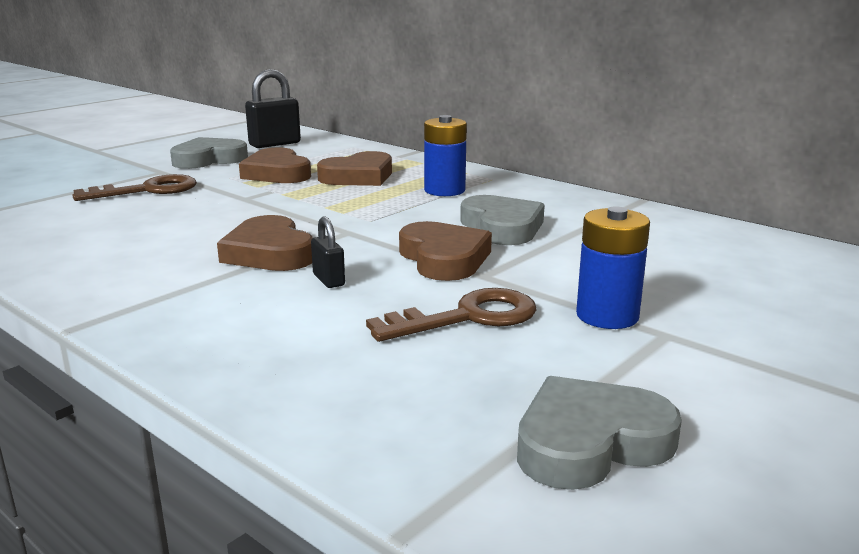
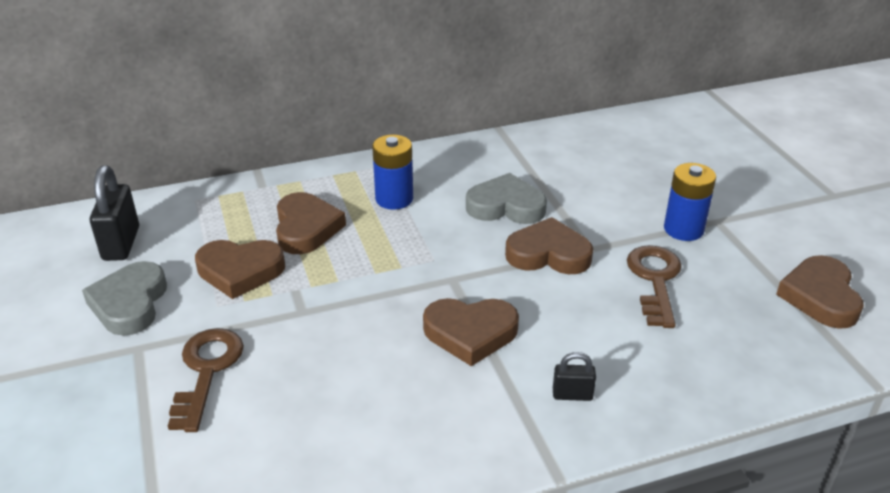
camera: 60 degrees left, 15 degrees up
(328, 280) = (551, 319): black padlock -> black padlock (572, 395)
(590, 442) = (820, 297): grey heart -> brown heart

